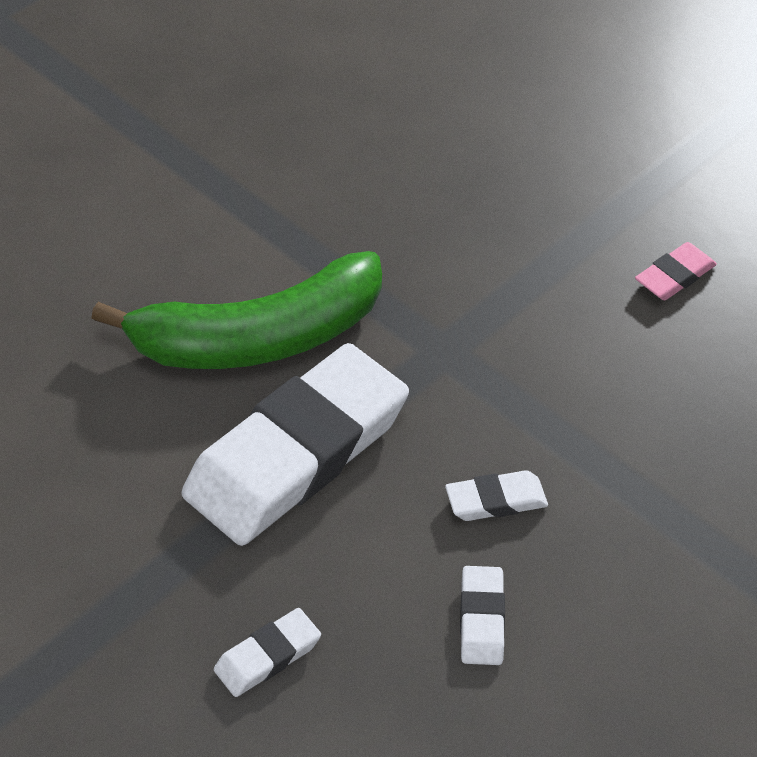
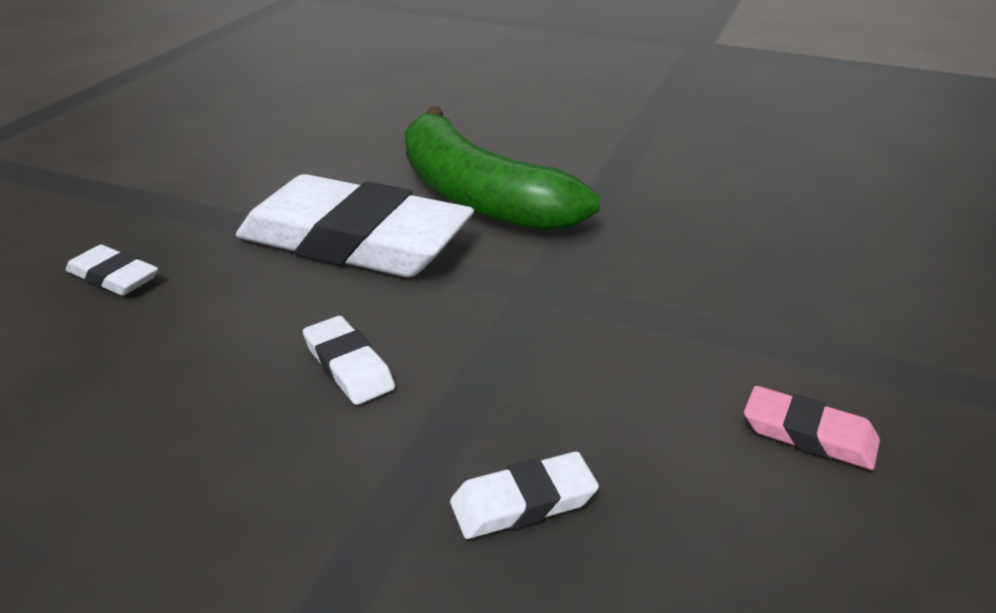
camera: 70 degrees right, 15 degrees down
(481, 619) = (176, 392): white eraser -> white eraser (523, 502)

